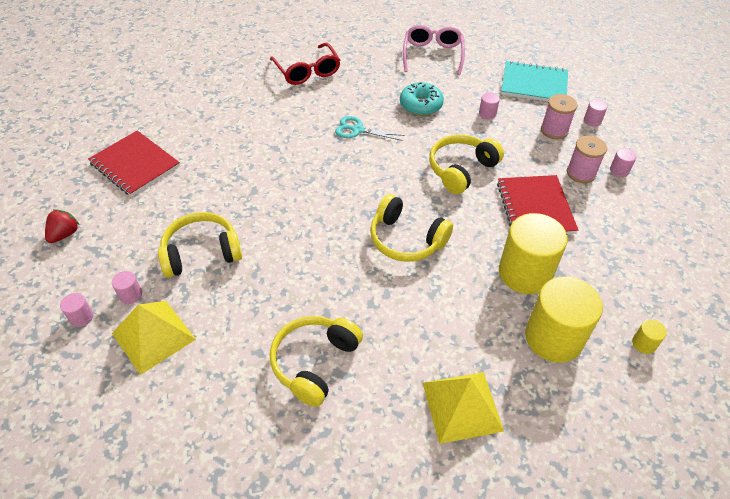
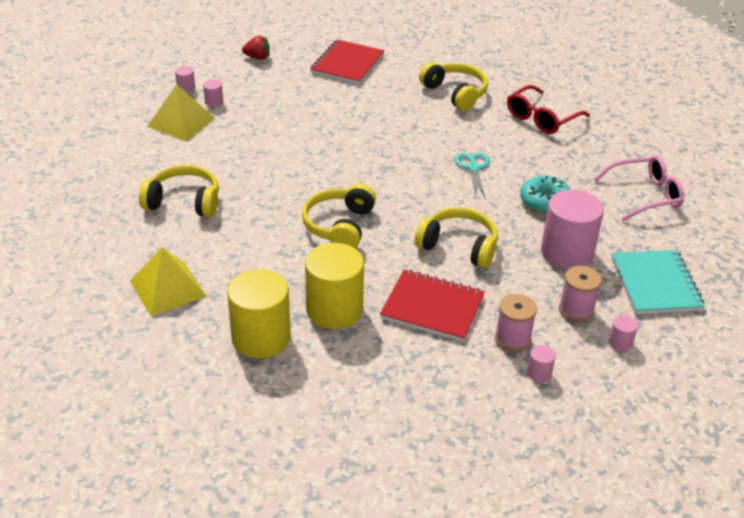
camera: 70 degrees right, 10 degrees down
(201, 252) = (269, 121): yellow headphones -> yellow headphones (455, 93)
(487, 114) = (567, 252): pink cylinder -> pink cylinder, size x2.44
(535, 207) = (432, 307): red notebook -> red notebook turned 45 degrees clockwise
(644, 343) = (278, 405): yellow cylinder -> none

